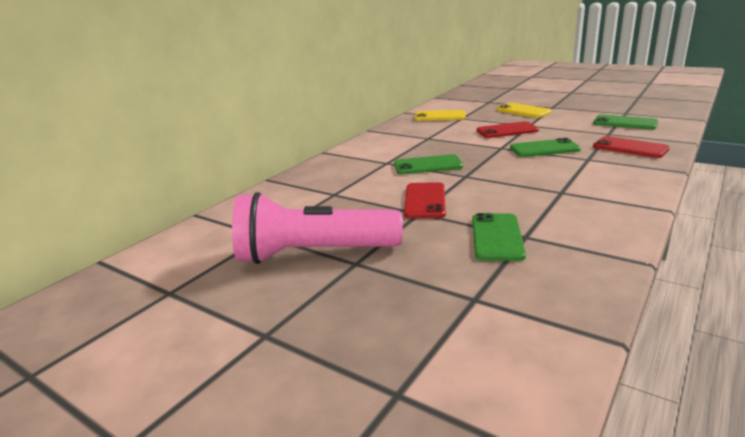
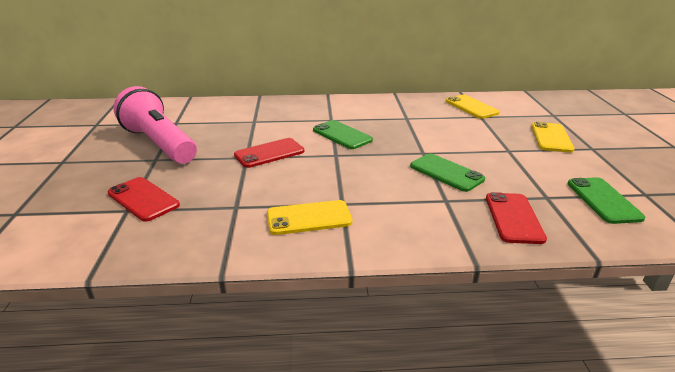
camera: 50 degrees right, 5 degrees up
(497, 237) = (225, 196): green phone -> none
(507, 131) = (474, 144): red phone -> red phone (143, 199)
(576, 209) = (309, 218): none -> yellow phone

